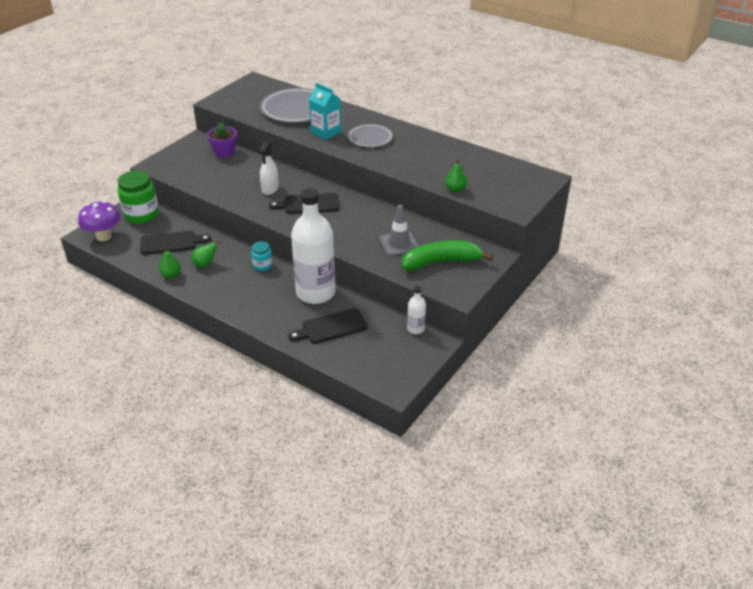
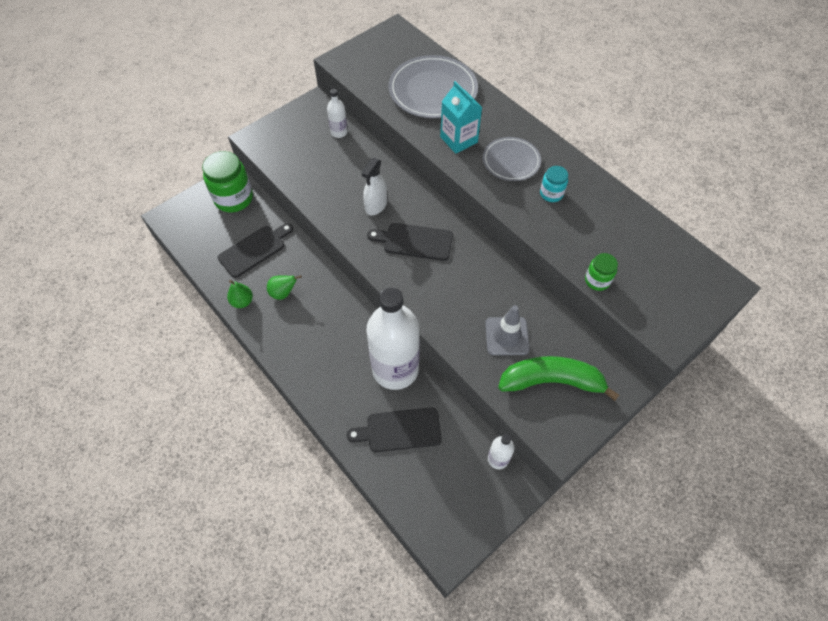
camera: 15 degrees right, 20 degrees up
(104, 236) = (185, 223): purple mushroom -> none
(171, 243) = (254, 250): black cutting board -> black cutting board turned 45 degrees counterclockwise
(224, 152) = (339, 132): purple flower pot -> white bottle
(262, 265) = (346, 310): turquoise jar -> turquoise jar (551, 193)
(455, 189) = (597, 280): green pear -> green jar

